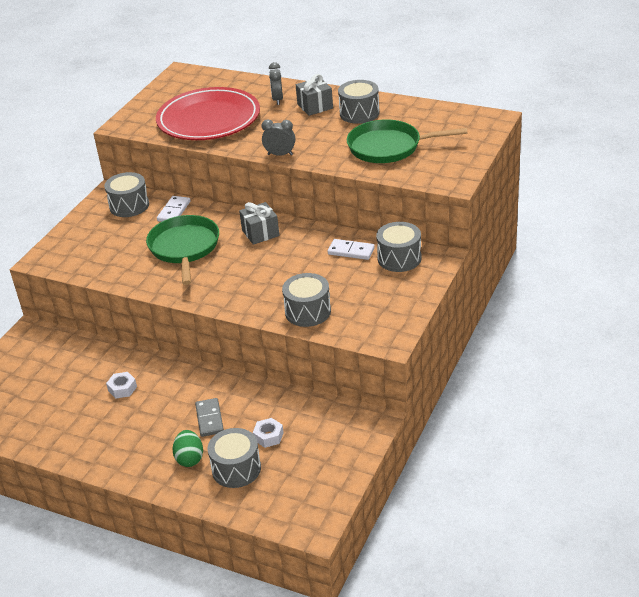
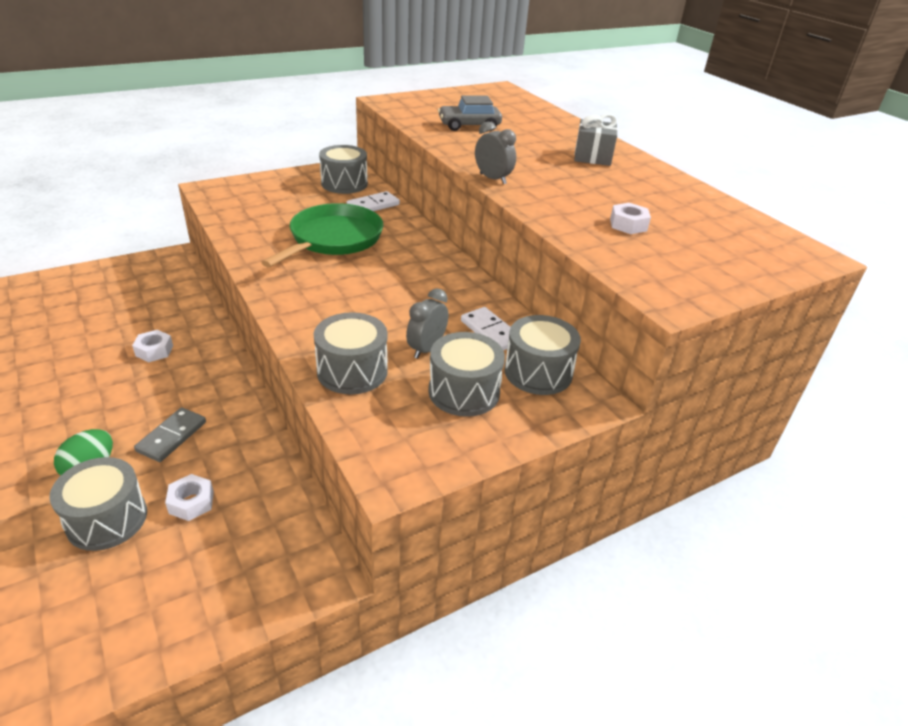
camera: 30 degrees right, 0 degrees up
(209, 119) = (469, 126): red plate -> grey car
(260, 233) = (422, 263): grey gift -> none
(277, 99) = (561, 137): grey clock -> grey clock (426, 349)
(359, 113) = (635, 181): grey drum -> grey drum (464, 392)
(388, 147) = (628, 225): green pan -> white nut

